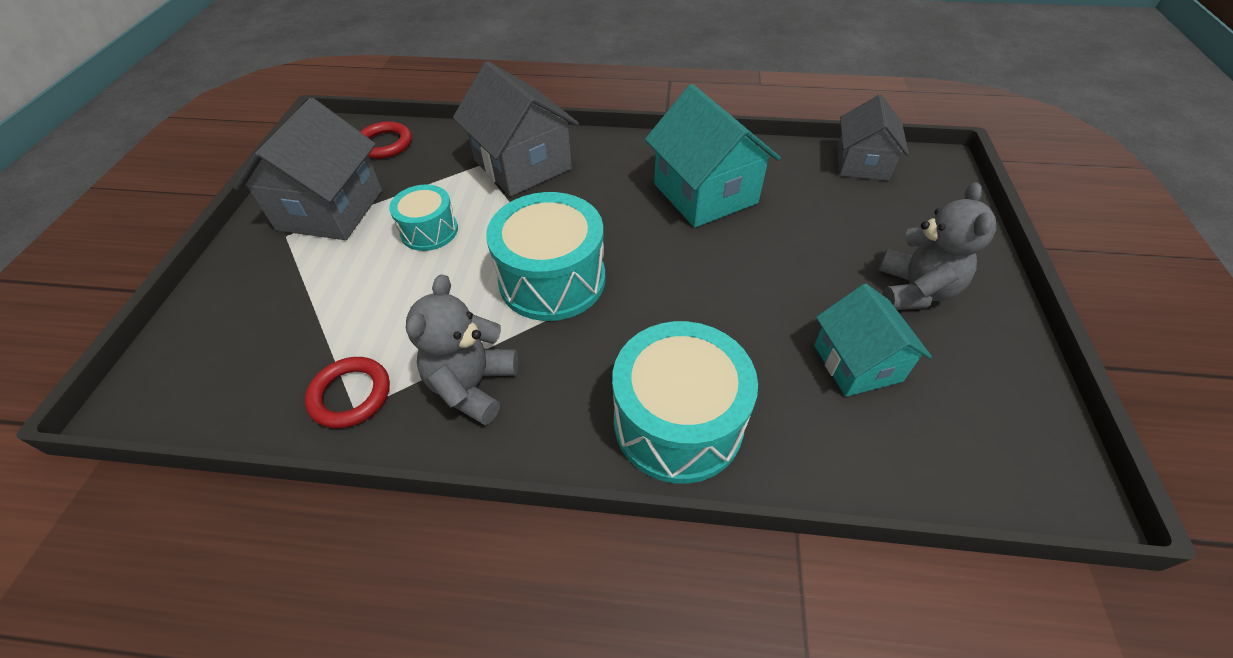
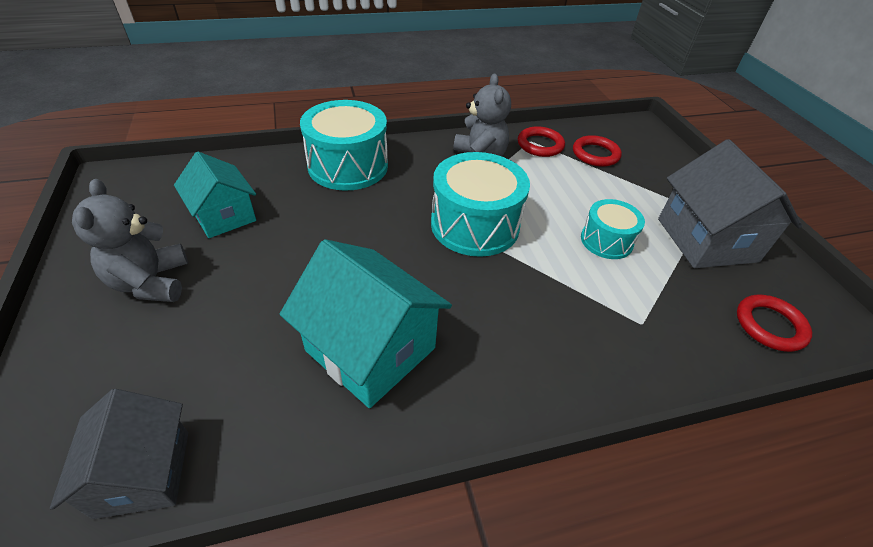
camera: 155 degrees right, 5 degrees down
(292, 353) = (595, 154): none -> red ring
(522, 165) = (598, 336): grey house -> none

